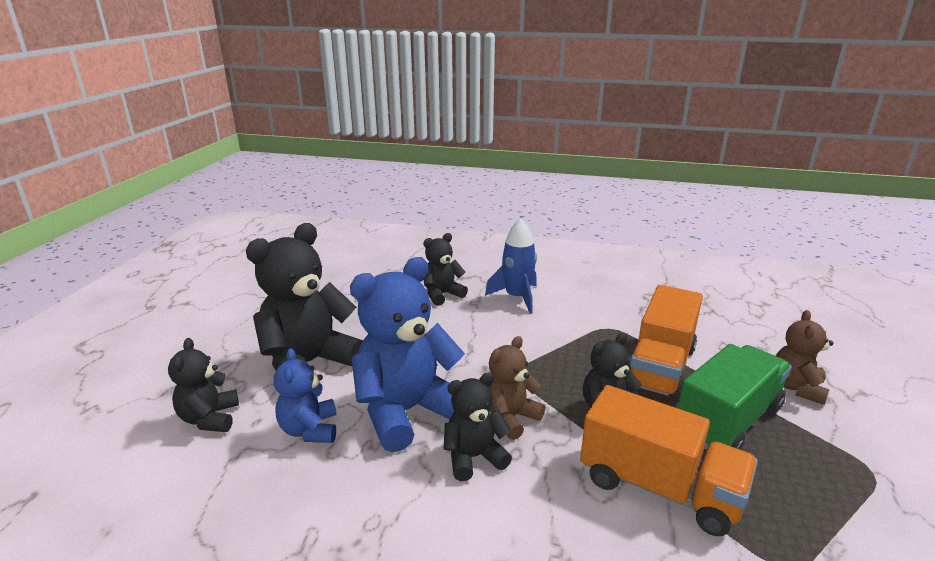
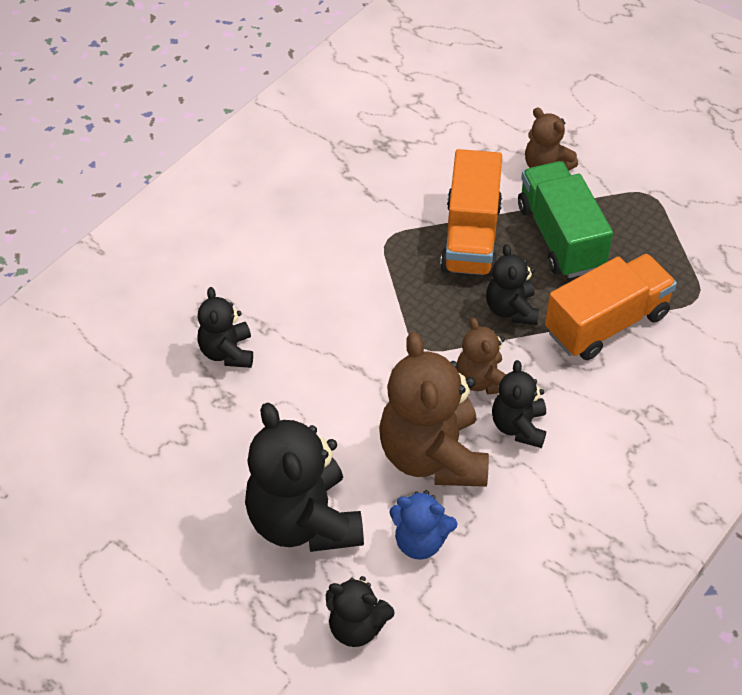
camera: 65 degrees left, 25 degrees up
(407, 411) = (433, 456): blue teddy bear -> brown teddy bear
(517, 297) = (280, 285): blue rocket -> none
(660, 367) = (471, 237): orange truck -> orange truck turned 45 degrees clockwise

